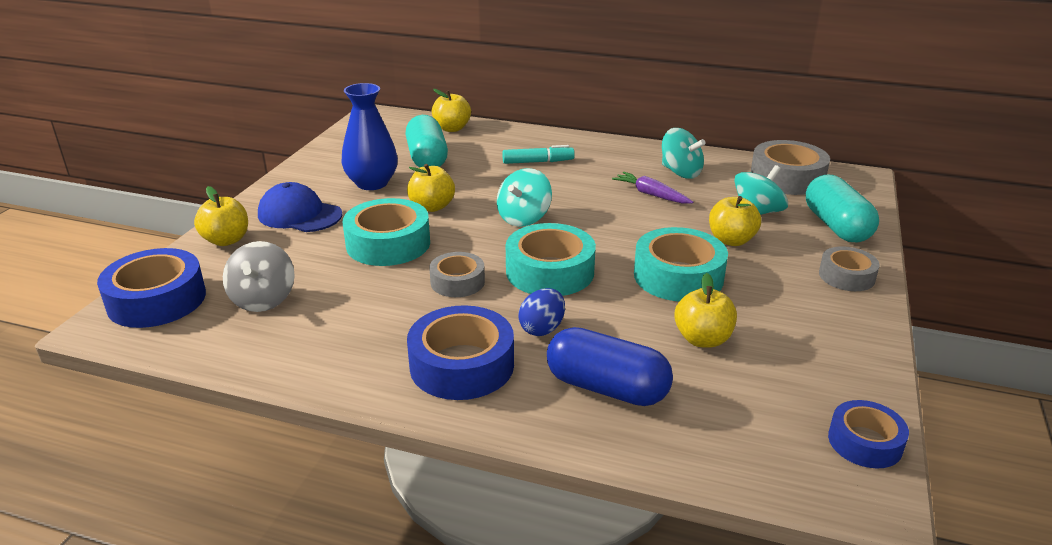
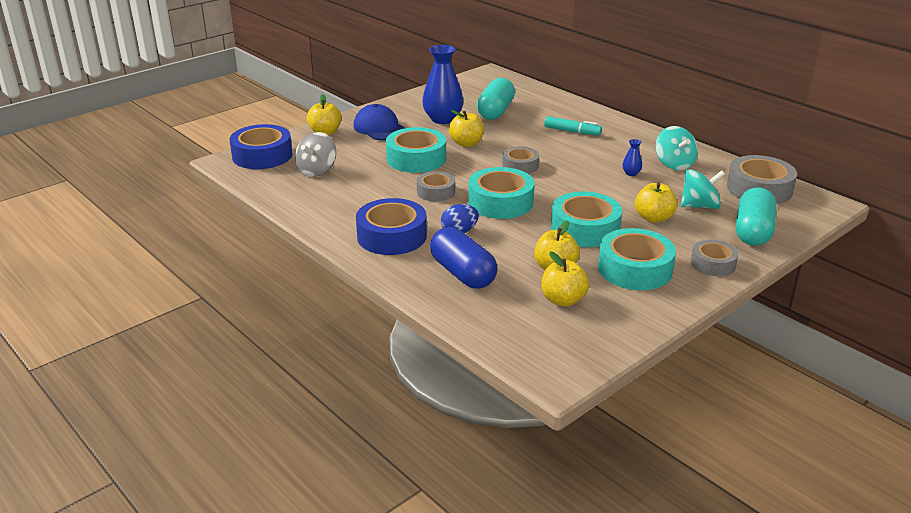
camera: 30 degrees right, 0 degrees up
(452, 128) = (535, 94): yellow apple -> yellow apple (563, 300)
(524, 218) = (520, 166): turquoise spinning top -> grey tape
(651, 194) = (631, 173): purple carrot -> blue vase
(783, 310) = (635, 269): none -> turquoise tape
(865, 442) = (590, 352): blue tape -> none

